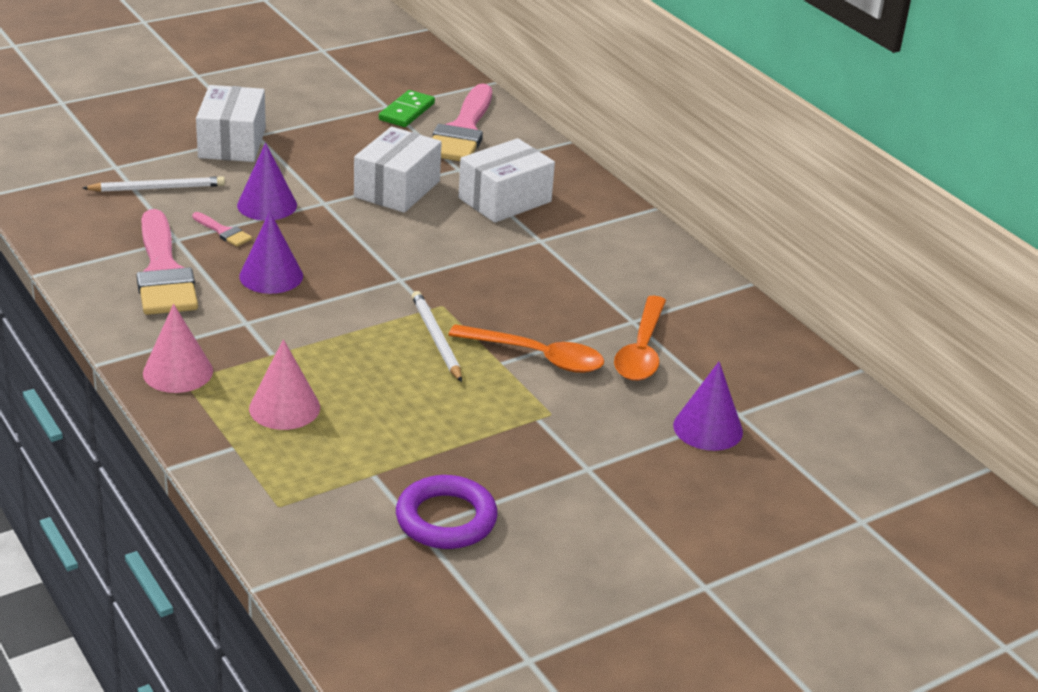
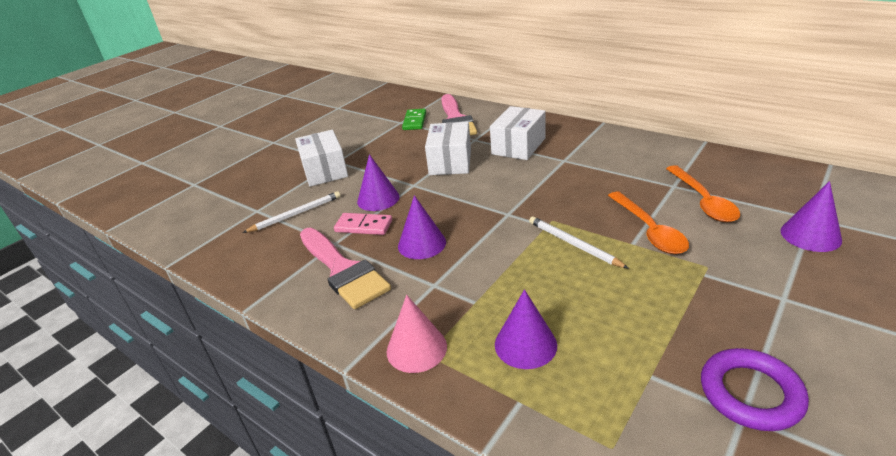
camera: 15 degrees left, 0 degrees up
(223, 232) = (363, 226): pink brush -> pink domino
(284, 407) = (525, 344): pink cone -> purple cone
(537, 357) = (649, 230): orange spoon -> orange spoon turned 75 degrees clockwise

